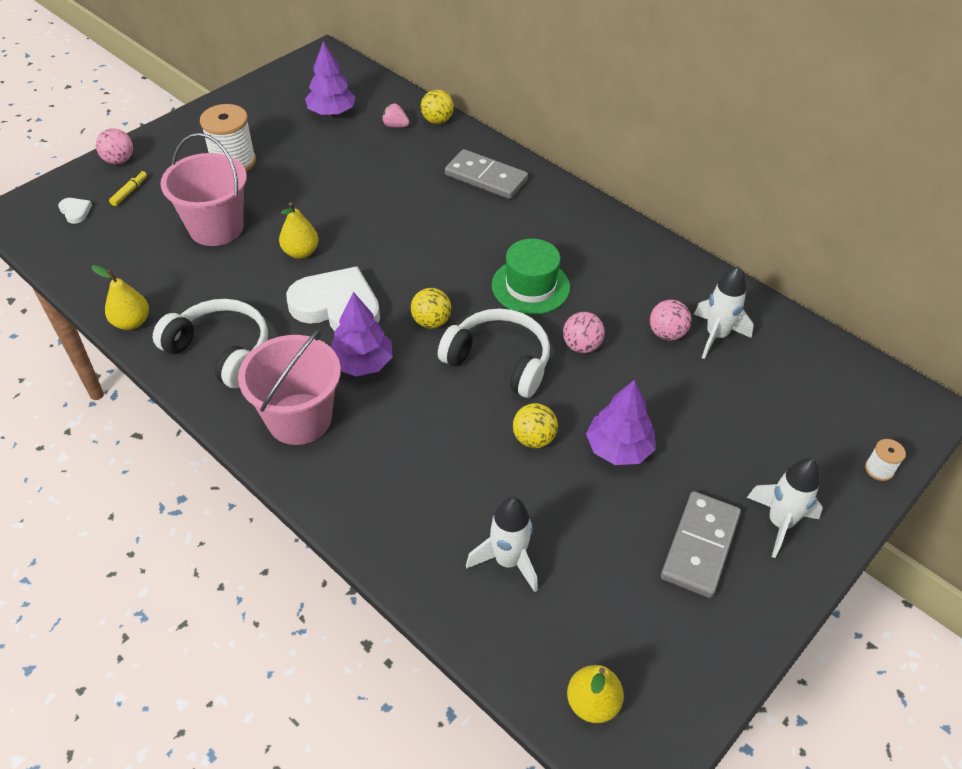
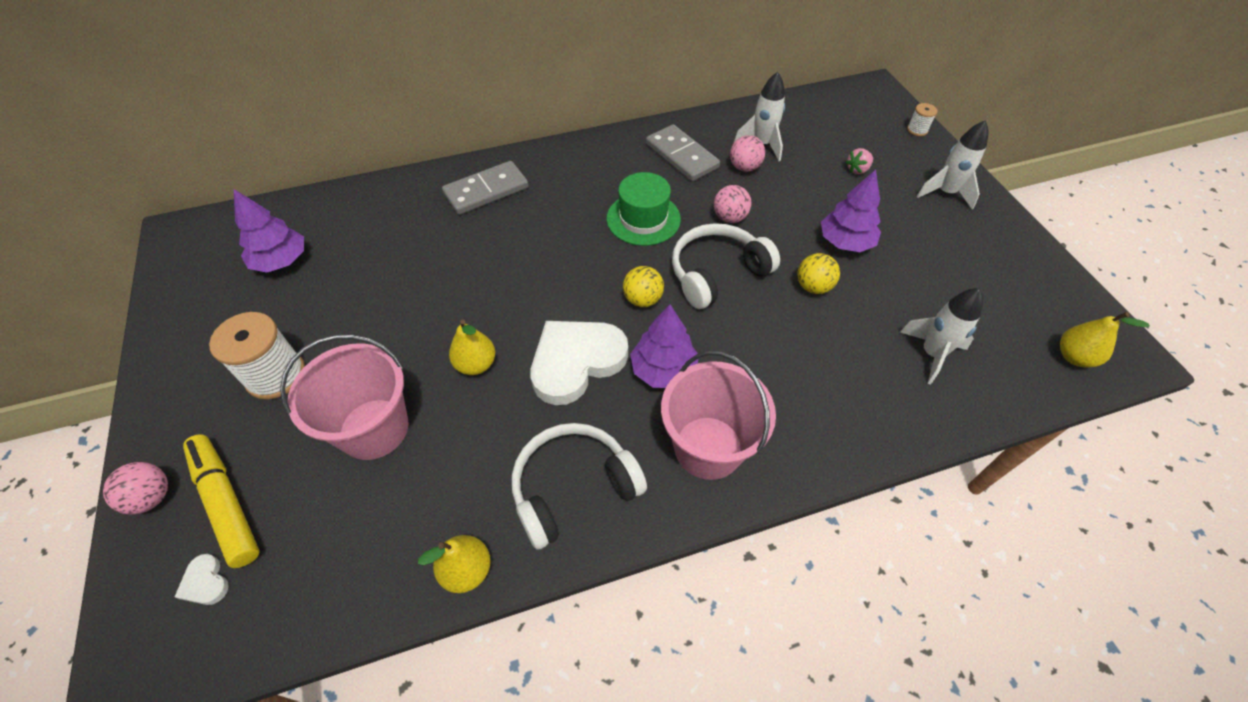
camera: 60 degrees left, 5 degrees up
(75, 211) = (205, 582): white heart -> white heart turned 120 degrees counterclockwise
(129, 192) = (226, 503): yellow marker -> yellow marker, size x2.16
(395, 126) = (353, 222): pink strawberry -> pink strawberry (857, 169)
(437, 120) = (376, 190): yellow ball -> none
(699, 546) = (952, 239): grey domino -> grey domino (681, 156)

